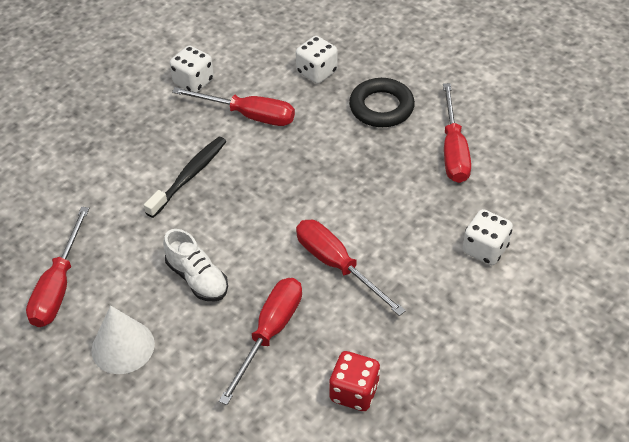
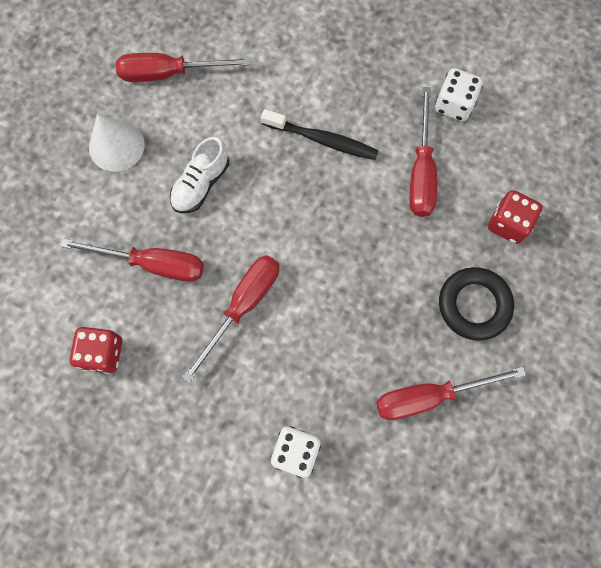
camera: 75 degrees right, 25 degrees up
(316, 72) = (508, 224): white dice -> red dice

